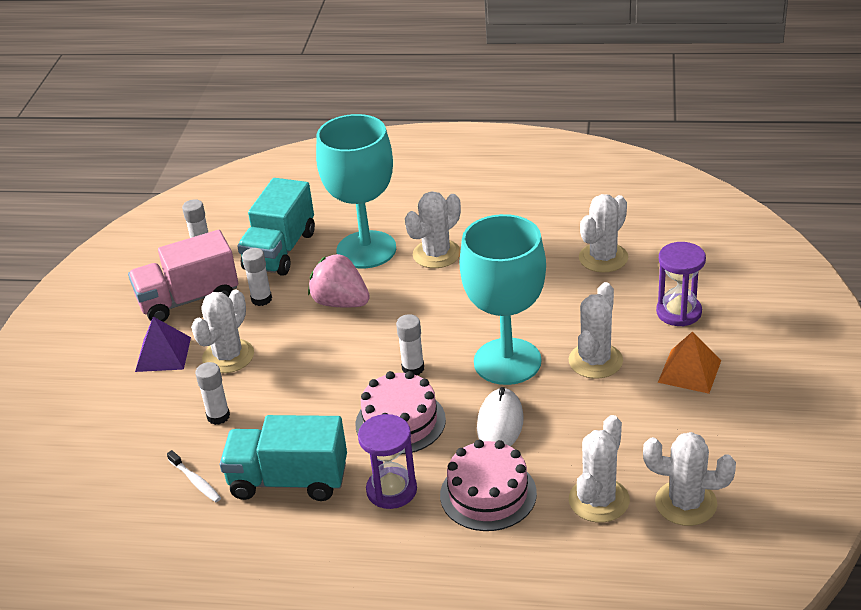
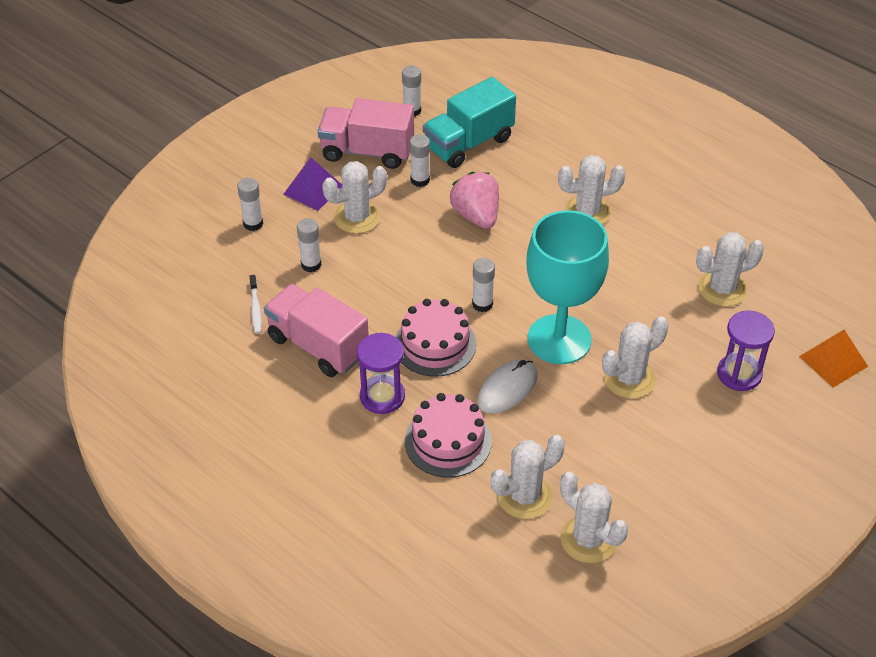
camera: 30 degrees right, 10 degrees up
(126, 411) = (253, 224): none -> white glue stick
(288, 480) = (318, 346): turquoise truck -> pink truck
(366, 250) = (535, 177): turquoise goblet -> none
(689, 371) = (697, 431): orange pyramid -> orange pyramid (833, 361)

